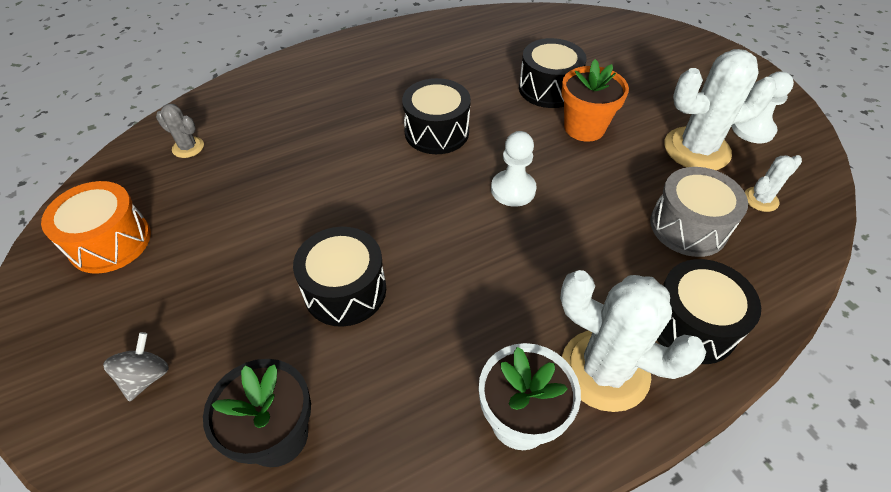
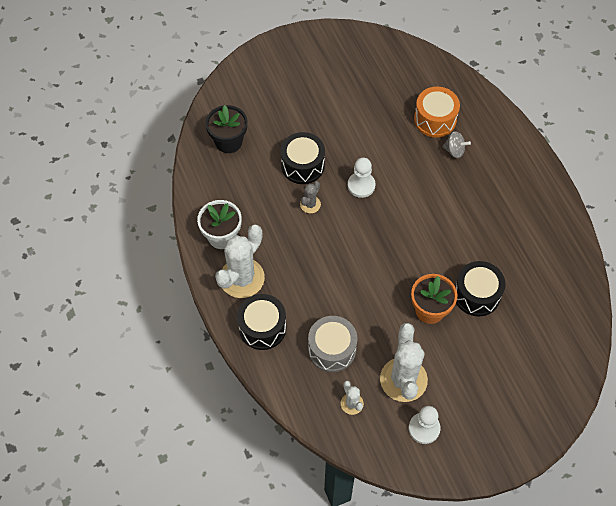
camera: 95 degrees right, 10 degrees up
(110, 242) = (345, 59): orange drum -> orange drum (435, 119)
(146, 377) = (263, 90): grey spinning top -> grey spinning top (454, 150)
(188, 147) = (418, 80): grey cactus -> grey cactus (310, 204)
(436, 132) = (428, 216): black drum -> none
(513, 190) = (371, 255): white pawn -> white pawn (361, 185)

